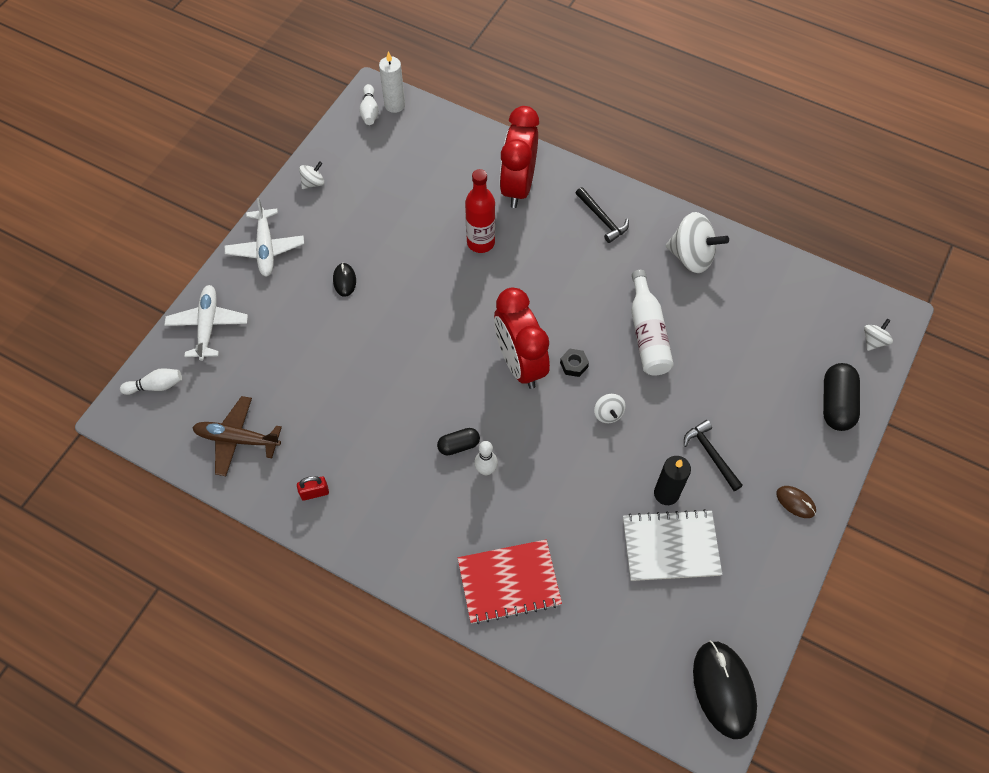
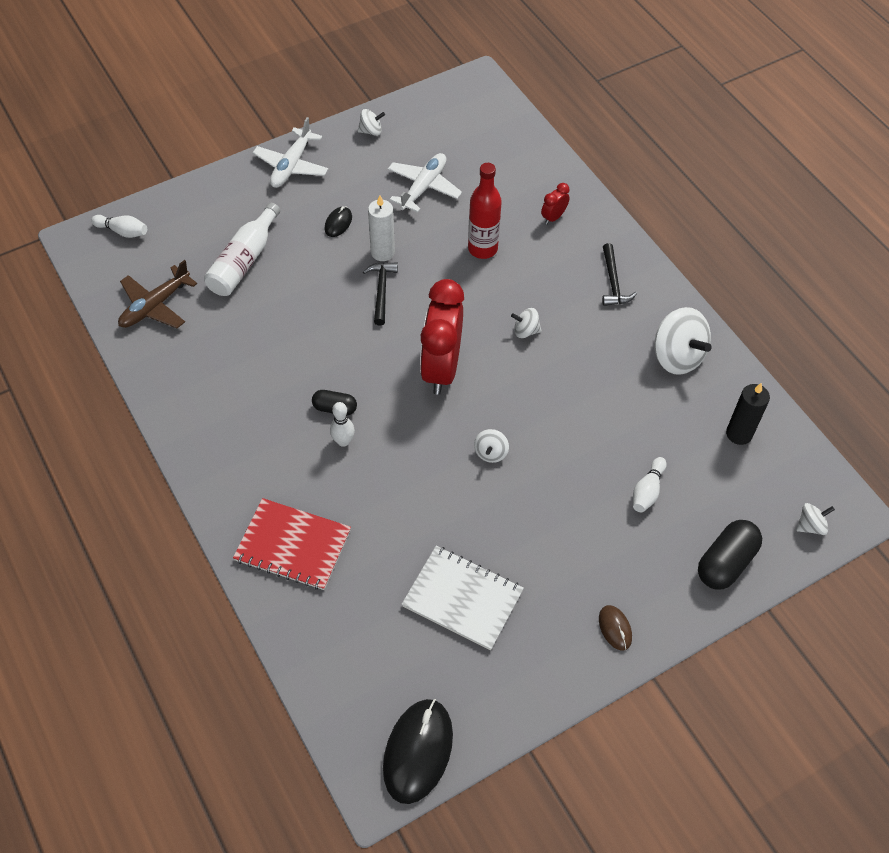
camera: 30 degrees right, 5 degrees down
(208, 325) = (199, 204): white plane -> white plane (424, 187)
(237, 439) = (155, 306): brown plane -> brown plane turned 90 degrees counterclockwise
(314, 492) = (185, 381): red padlock -> none
(369, 111) = (465, 94): white bowling pin -> white bowling pin (647, 491)
(395, 105) = (491, 98): white candle -> white candle (382, 252)
(518, 186) = (553, 217): red clock -> red clock, size x0.42
(564, 296) = (525, 331): none -> white spinning top
(574, 365) = (490, 394): black nut -> none
(647, 333) = (581, 403): white bottle -> white bottle (244, 261)
(666, 493) = (493, 551): black candle -> black candle (739, 434)
(711, 454) = (563, 540): black hammer -> black hammer (381, 291)

